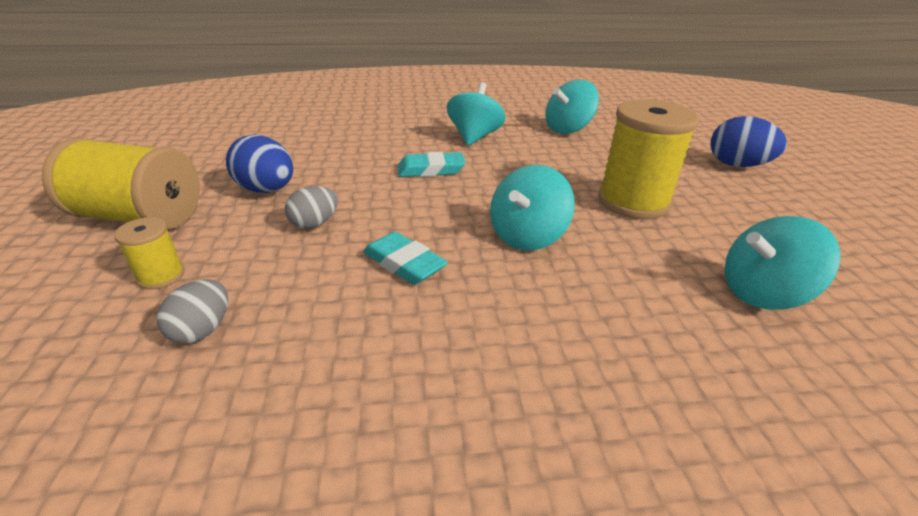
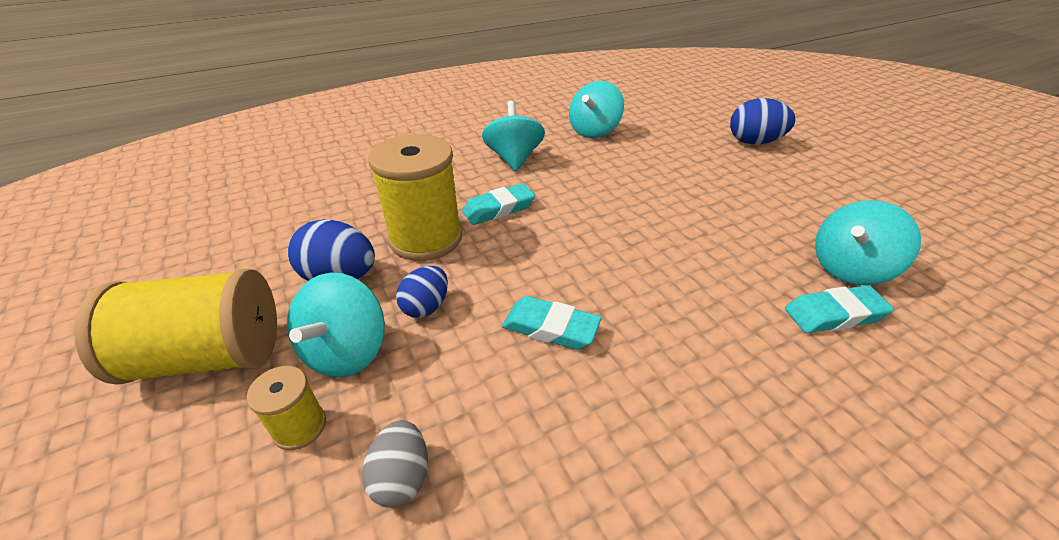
camera: 20 degrees left, 5 degrees up
(314, 224) = (426, 306): grey egg -> blue egg
(527, 236) = (639, 263): turquoise spinning top -> turquoise spinning top (347, 351)
(633, 202) = (700, 201): yellow spool -> yellow spool (426, 238)
(708, 327) = (834, 314): none -> turquoise eraser

